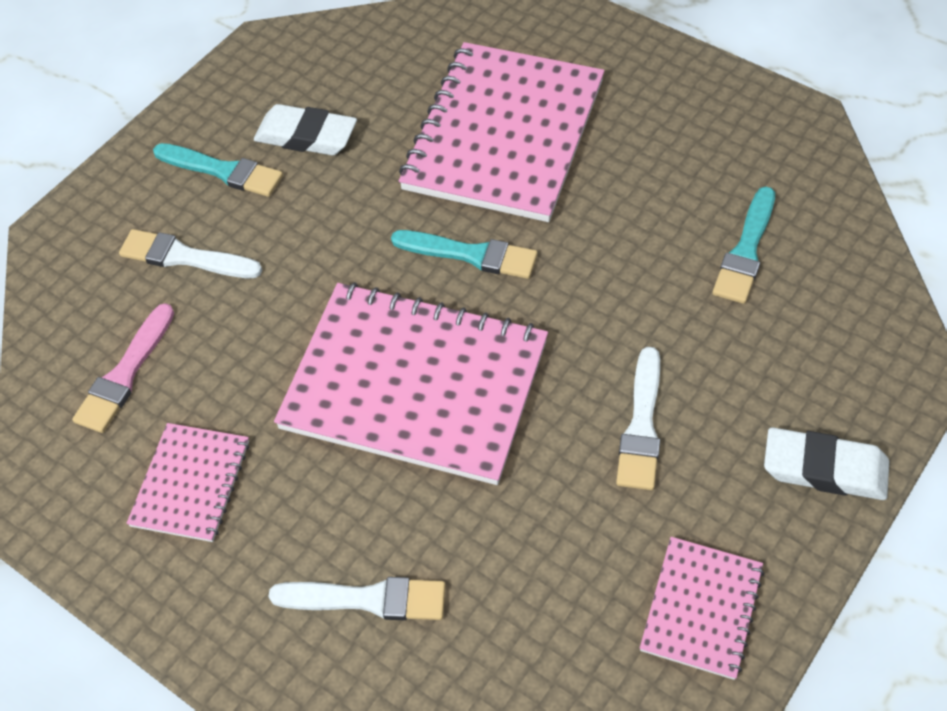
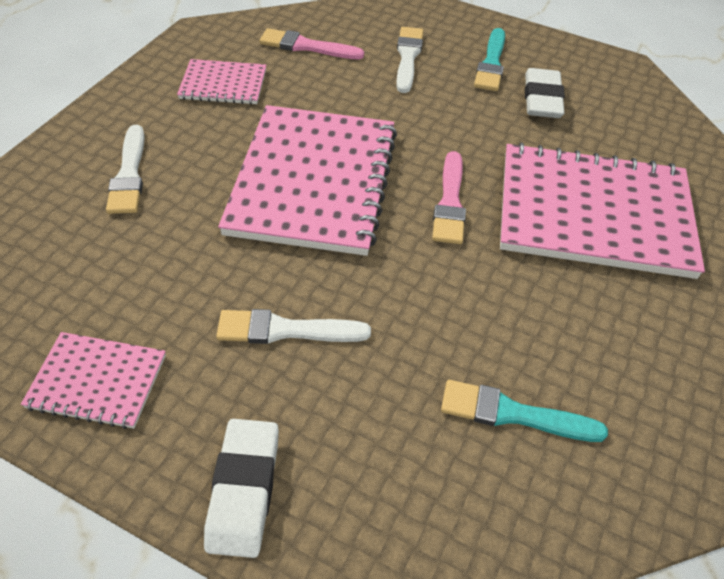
camera: 75 degrees right, 5 degrees down
(471, 255) = (450, 202): turquoise brush -> pink brush

